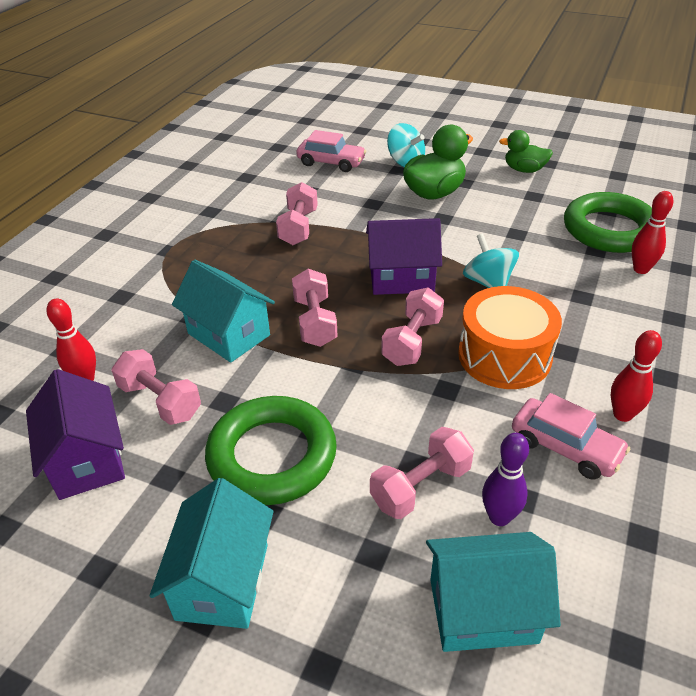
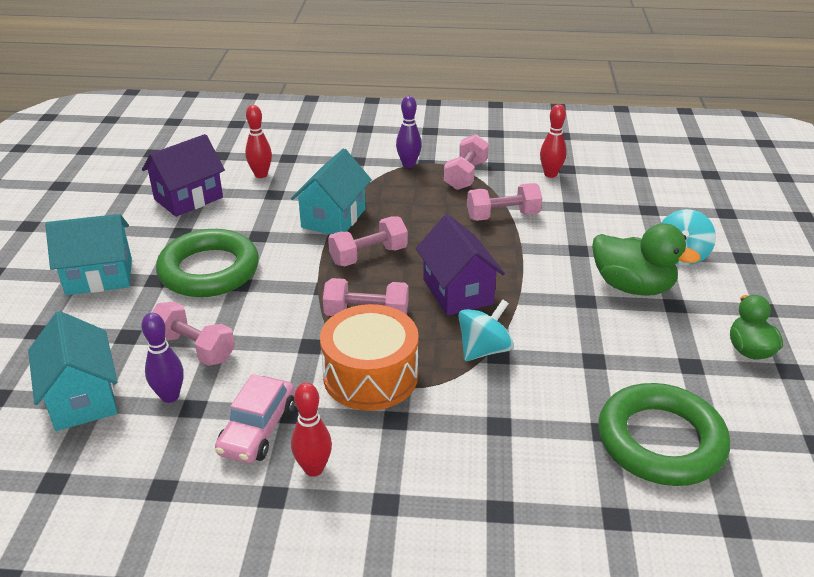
camera: 70 degrees right, 5 degrees down
(160, 401) = (250, 209): pink dumbbell -> pink dumbbell (466, 175)
(162, 262) = (408, 164): none -> purple bowling pin
(331, 162) = (636, 208): pink car -> none
(641, 269) = (586, 476): red bowling pin -> red bowling pin (550, 174)

